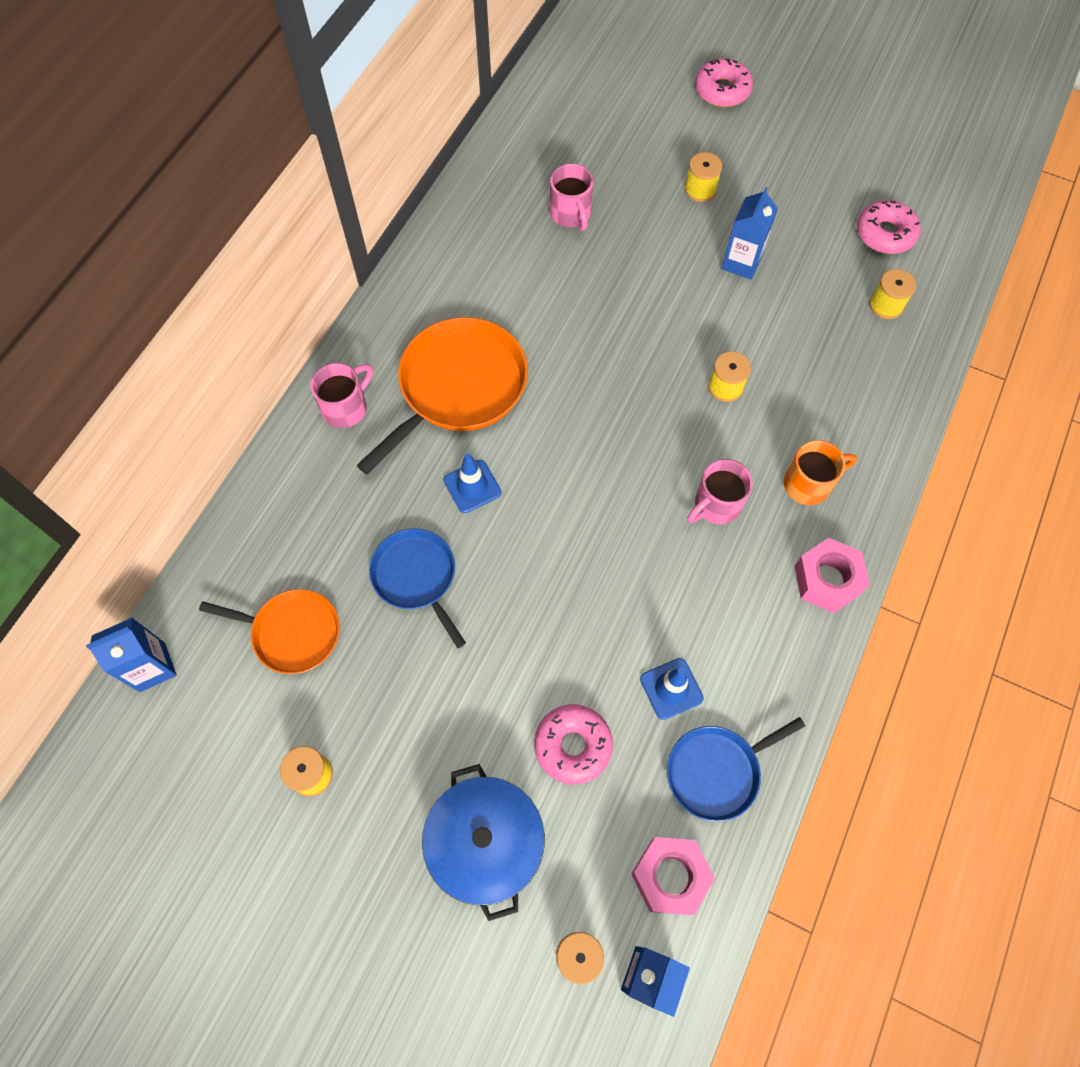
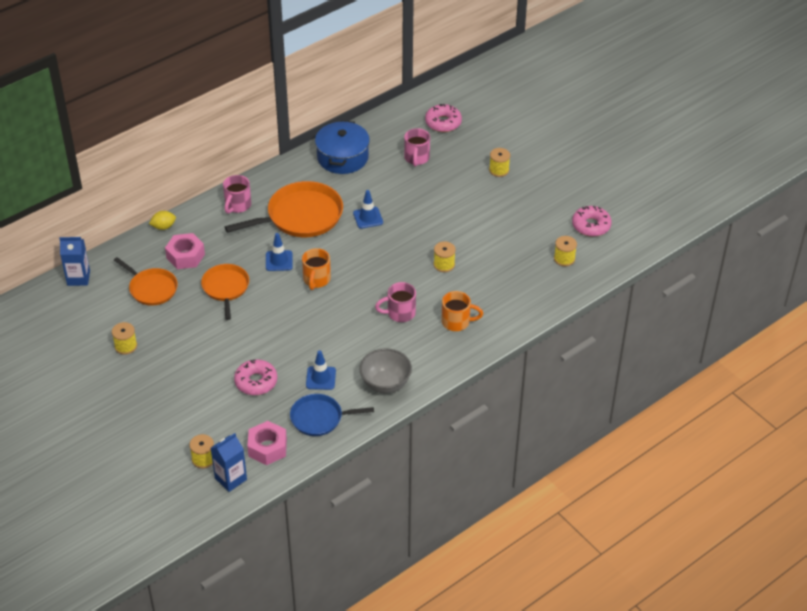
camera: 25 degrees right, 20 degrees down
(246, 499) = (163, 227): none -> yellow lemon
(346, 408) = (237, 205): pink mug -> pink mug turned 135 degrees clockwise
(416, 577) = (226, 288): blue pan -> orange pan
(486, 843) = (189, 402): blue pot -> blue pot (342, 157)
(552, 497) = (316, 280): none -> orange mug
(562, 348) = (368, 218): none -> blue traffic cone
(722, 90) = (549, 126): pink donut -> pink donut (443, 123)
(741, 262) = (496, 212): blue carton -> none
(776, 652) = (385, 384): none -> grey bowl
(827, 580) = (435, 365): pink nut -> pink nut (185, 256)

